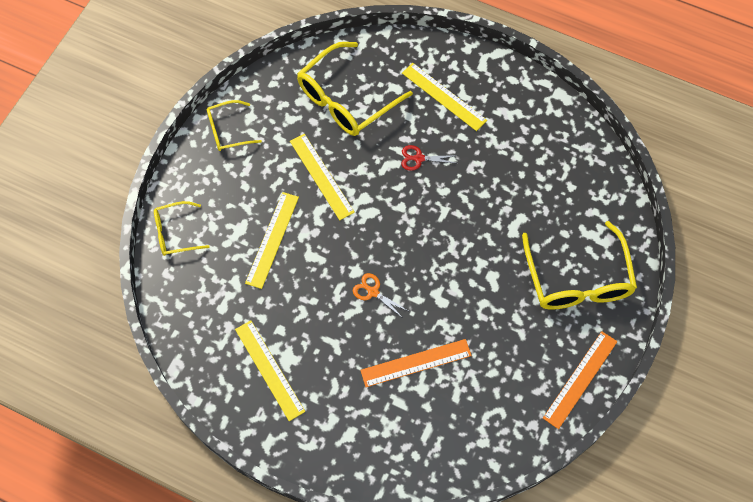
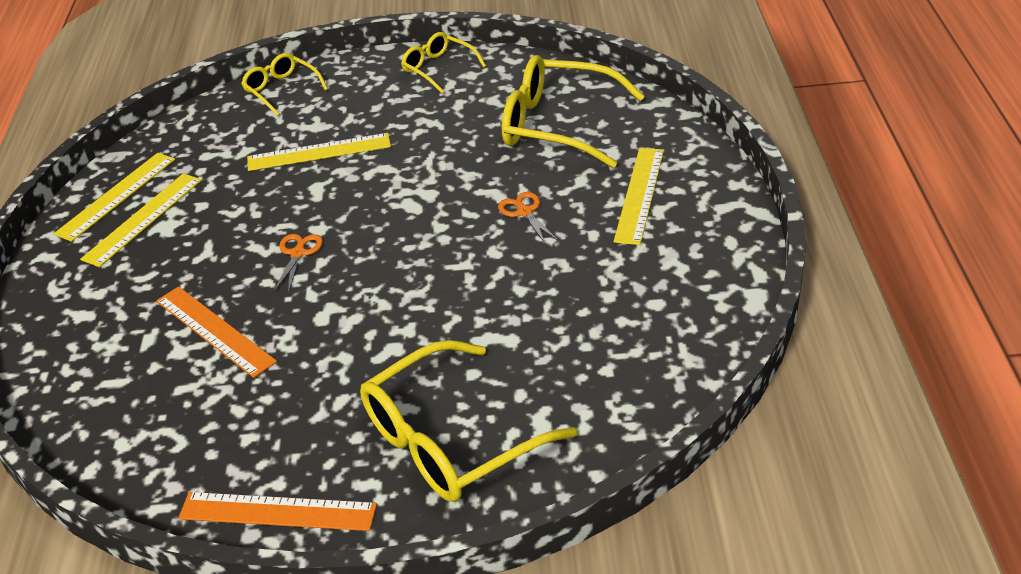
camera: 65 degrees right, 25 degrees down
(321, 176) = (433, 151): yellow ruler -> yellow ruler (116, 196)
(418, 158) = (524, 212): red scissors -> orange scissors

